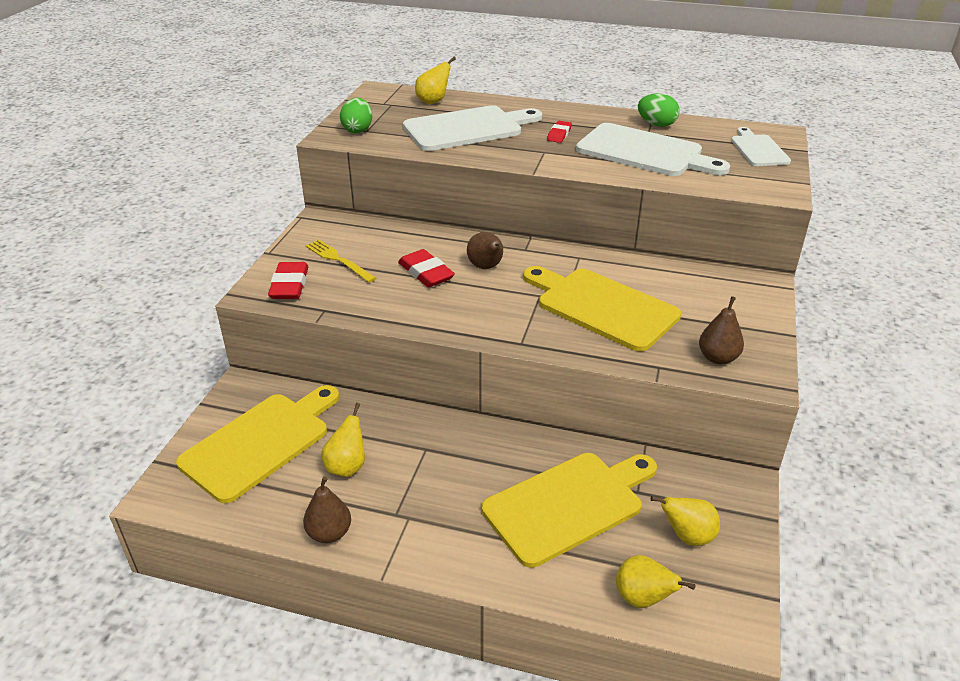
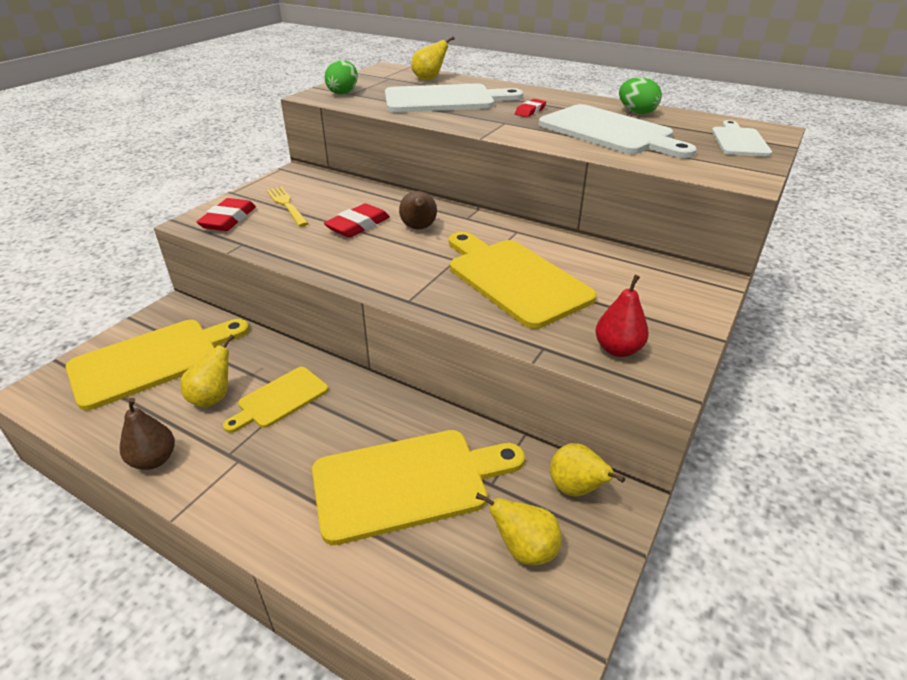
camera: 15 degrees right, 0 degrees up
(412, 456) = (280, 399): none -> yellow cutting board
(426, 273) = (358, 225): red eraser -> red eraser turned 60 degrees clockwise
(643, 599) = (435, 615): yellow pear -> yellow pear (576, 489)
(718, 358) = (618, 349): brown pear -> red pear

